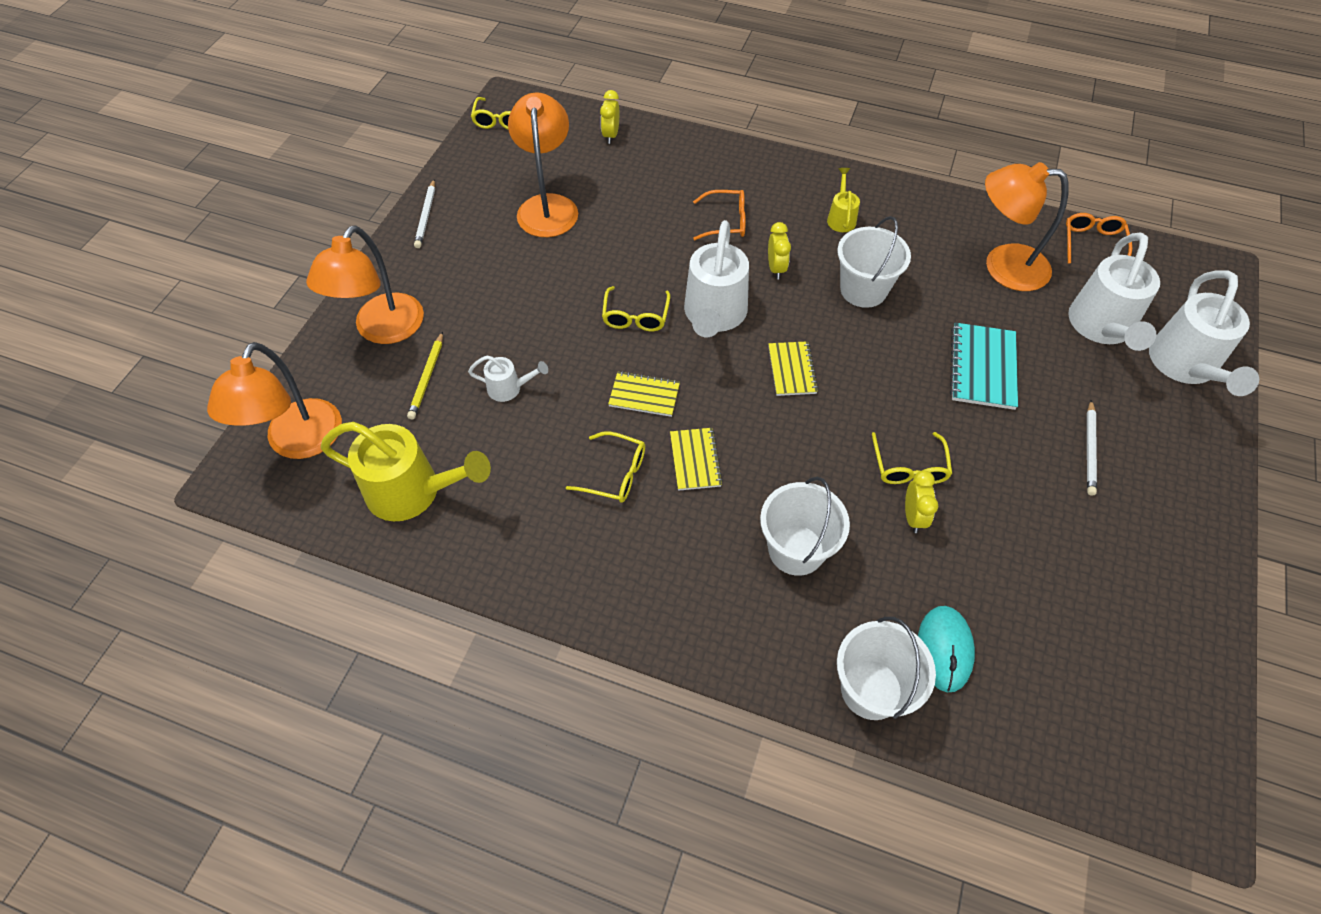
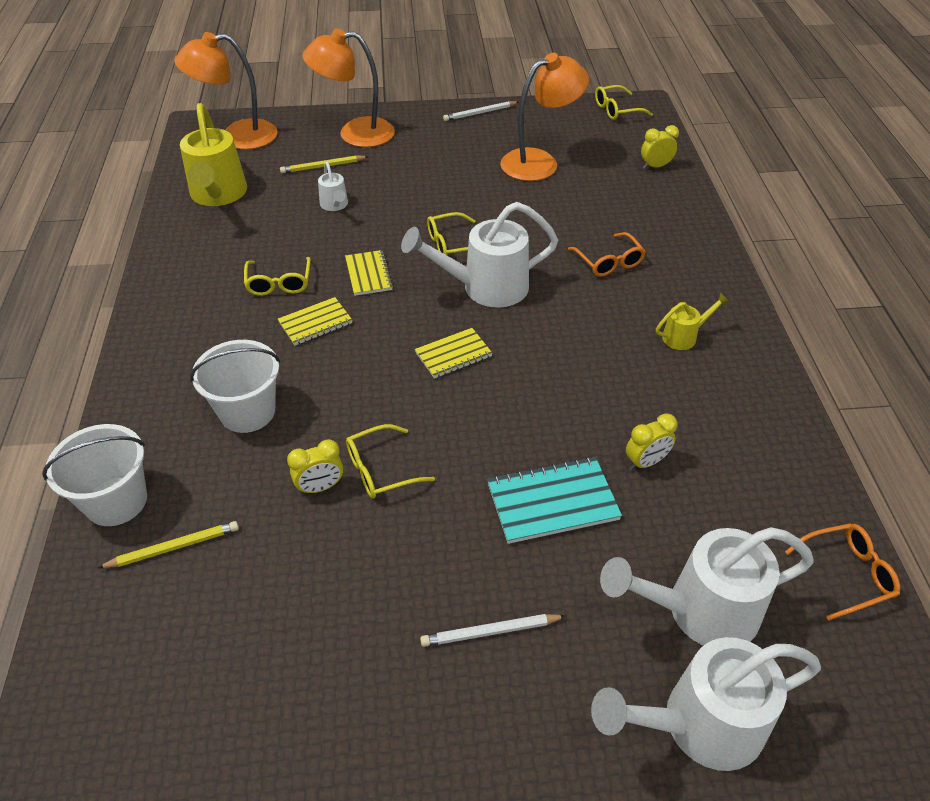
camera: 65 degrees right, 10 degrees down
(776, 268) = (574, 310): yellow clock -> yellow clock (646, 462)
(863, 290) = (595, 378): white bucket -> none
(944, 649) = (173, 547): turquoise mouse -> yellow pencil
(1003, 266) = (726, 488): orange lamp -> none

